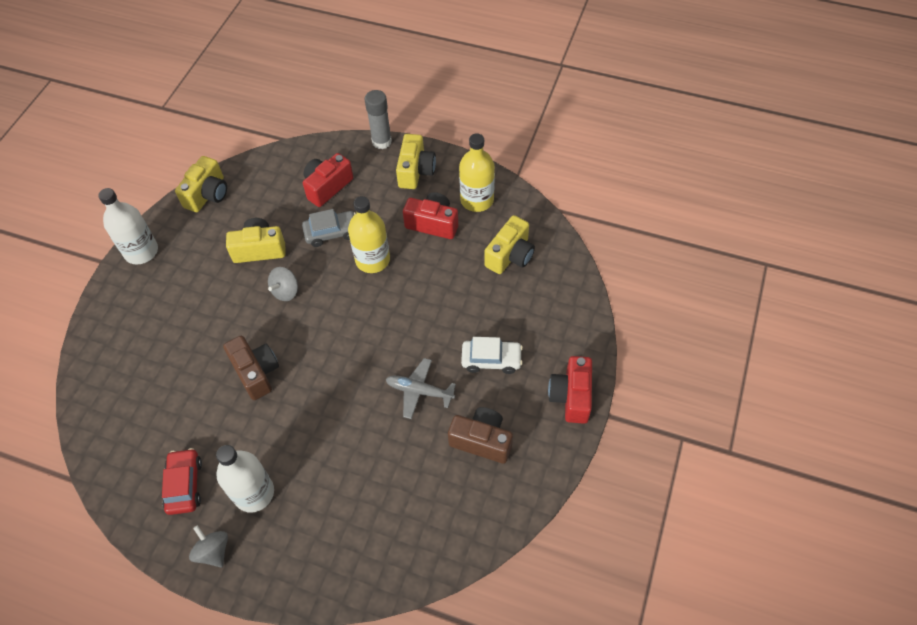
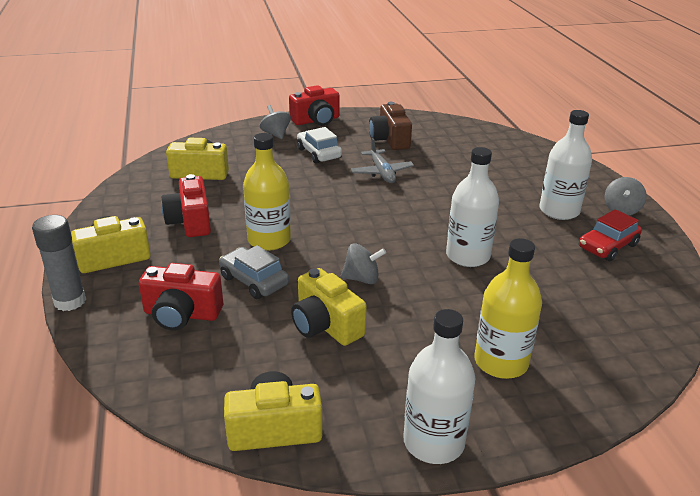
camera: 125 degrees left, 25 degrees down
(256, 372) = (467, 256): brown camera -> white bottle
(477, 200) = (138, 207): yellow bottle -> yellow bottle (501, 362)
(557, 343) = (276, 134): none -> grey spinning top

